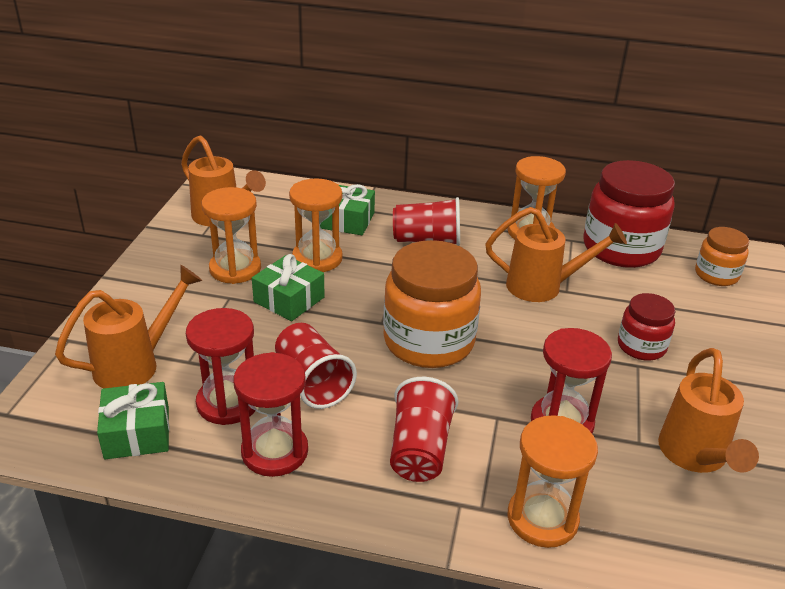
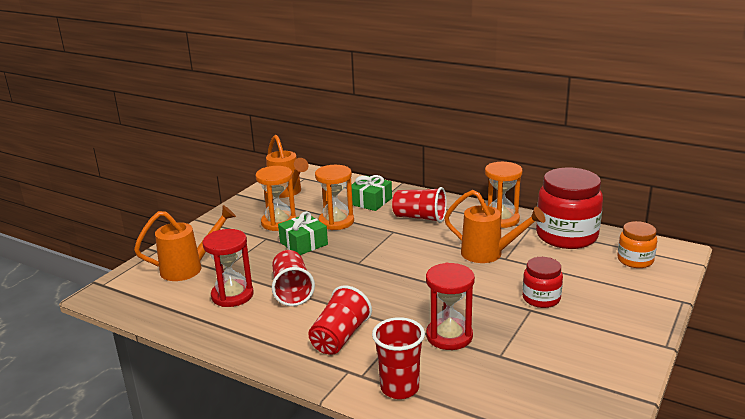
camera: 20 degrees right, 10 degrees down
(137, 433) = (170, 304): green gift -> none
(275, 452) = (246, 325): red hourglass -> none
(429, 341) = (384, 277): orange jar -> none
(542, 518) = (399, 388): orange hourglass -> red cup
(695, 457) = (537, 370): orange watering can -> none

